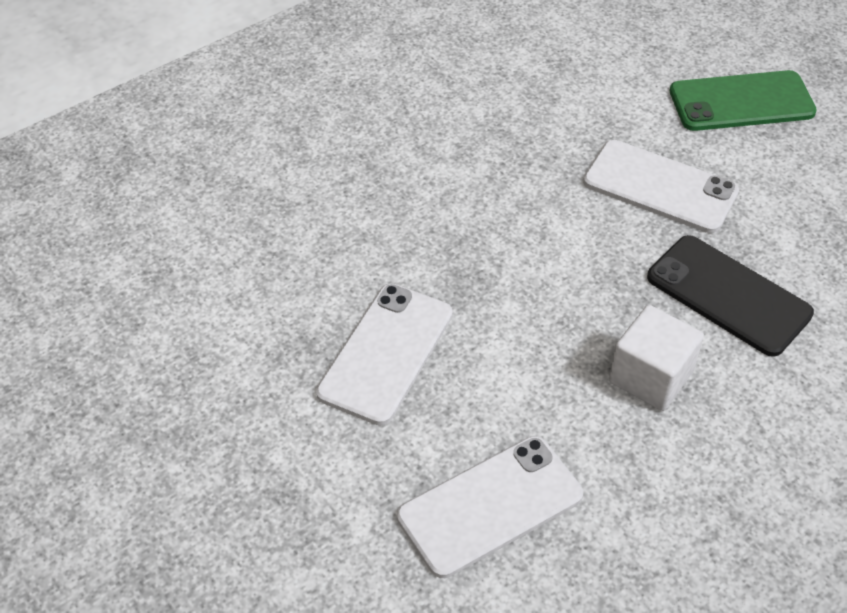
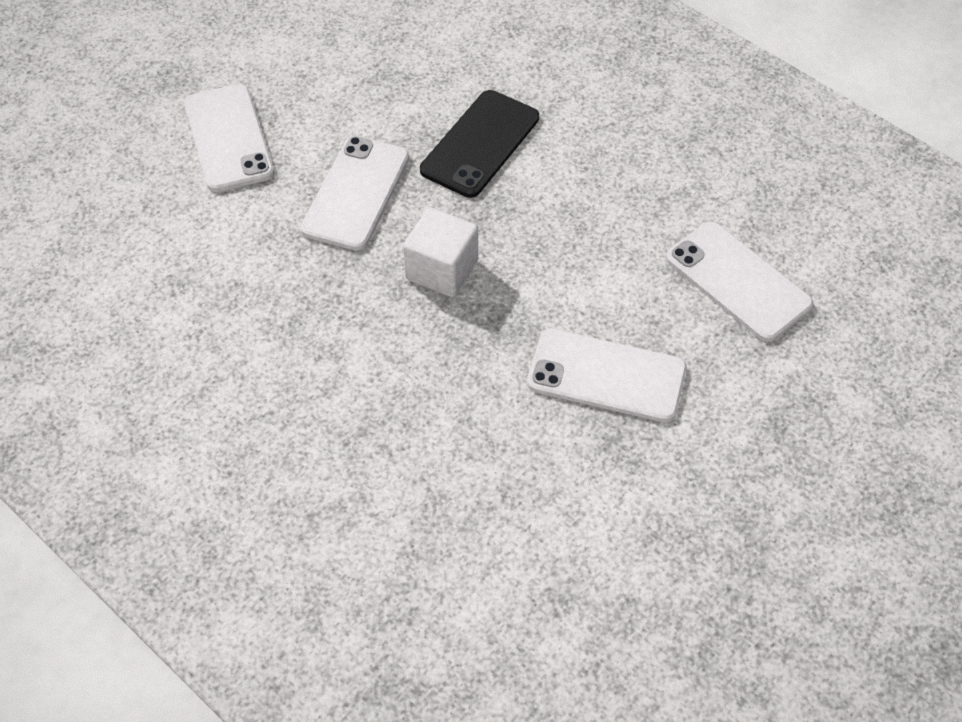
camera: 100 degrees left, 5 degrees up
(650, 377) = (580, 190): white cube -> white cube (442, 270)
(741, 102) = (228, 138): green phone -> white phone

